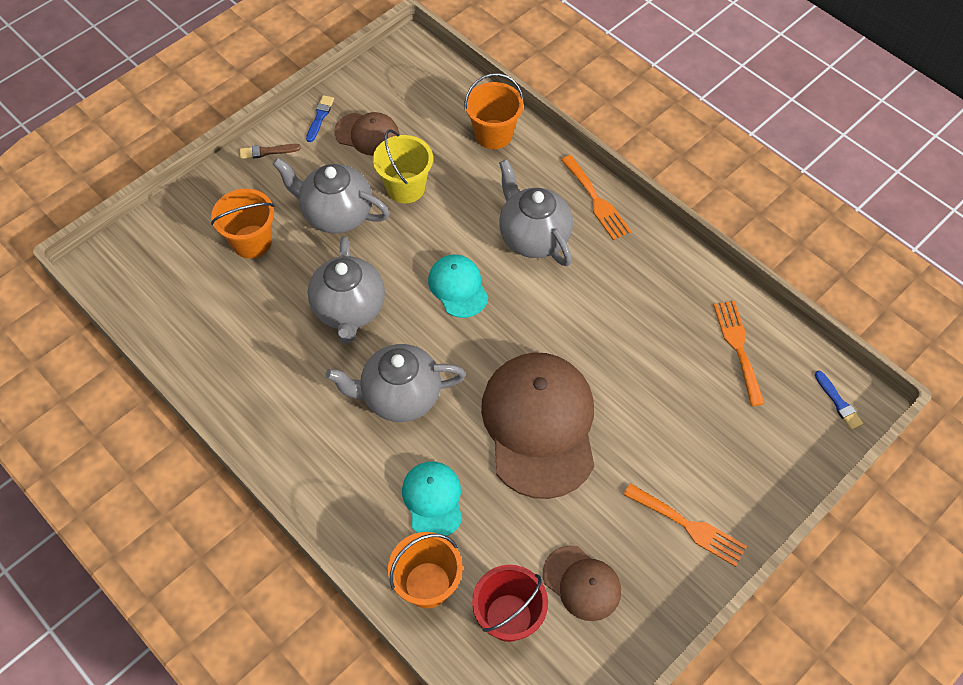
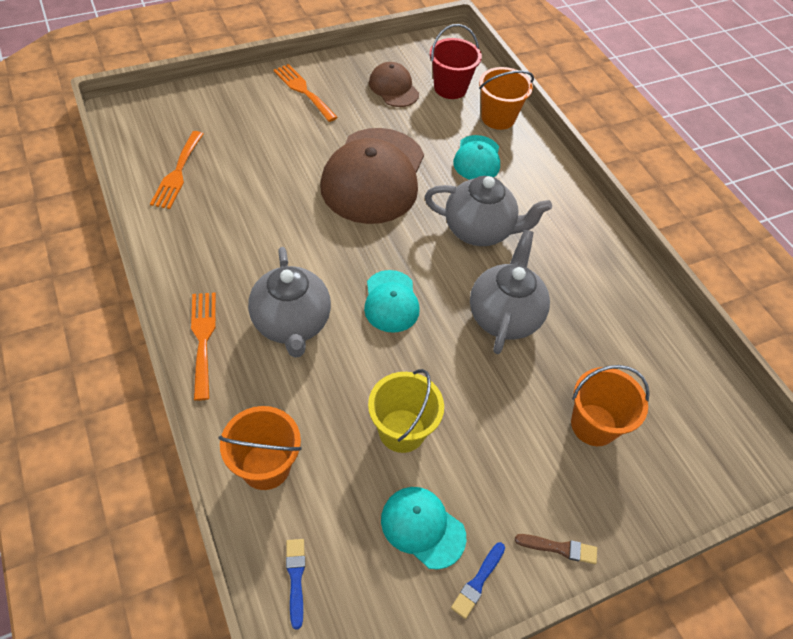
camera: 165 degrees left, 5 degrees down
(336, 214) = (491, 425): grey teapot -> none
(367, 134) = (422, 527): brown cap -> turquoise cap
(838, 402) = (136, 117): blue brush -> blue brush (296, 578)

